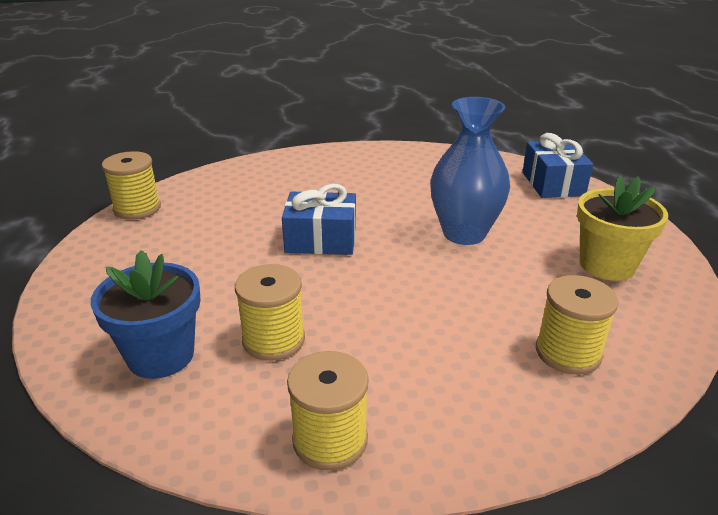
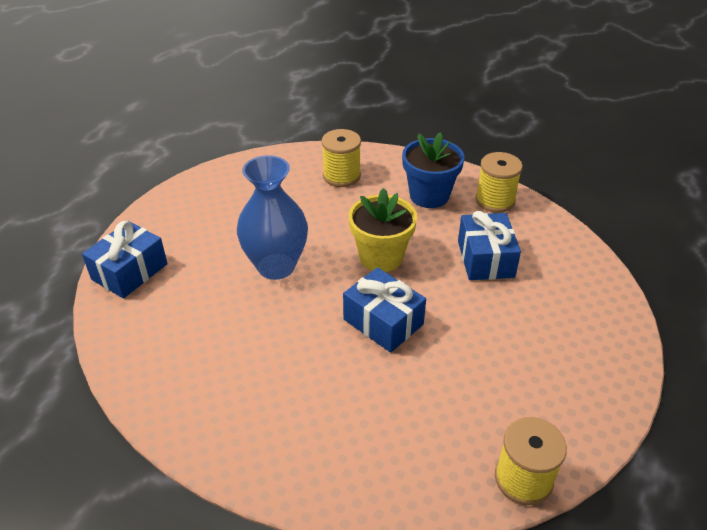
camera: 140 degrees left, 10 degrees up
(161, 355) = (560, 284): blue flower pot -> blue flower pot (429, 195)
(273, 340) = (485, 259): yellow spool -> blue gift
(607, 265) = (236, 198): yellow flower pot -> yellow flower pot (381, 257)

